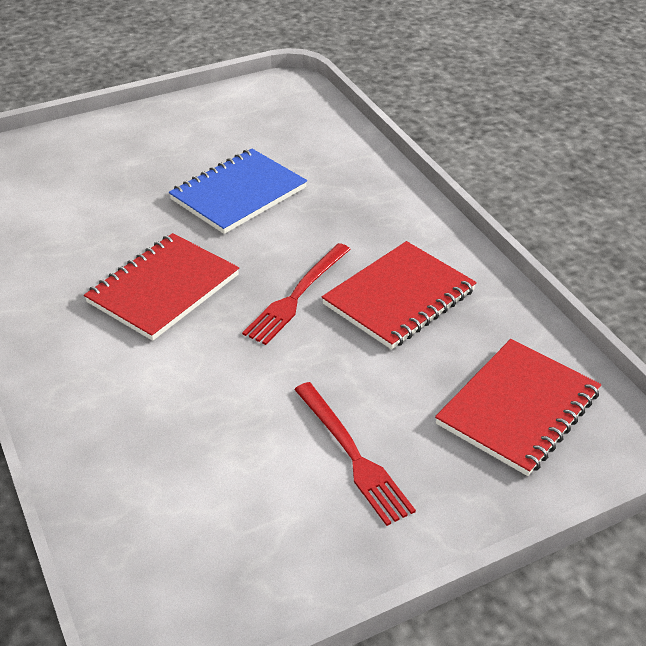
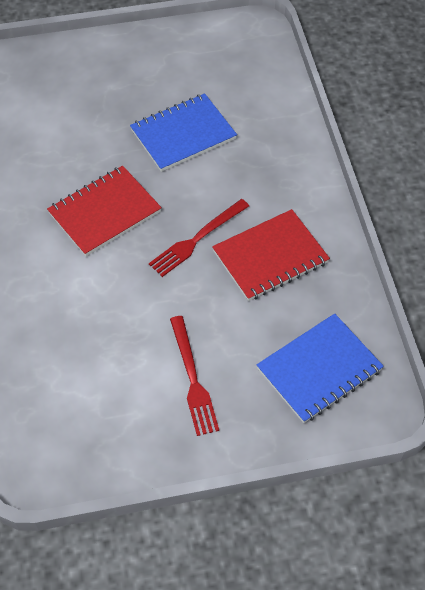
camera: 15 degrees right, 15 degrees up
(518, 408) = (319, 369): red notebook -> blue notebook

